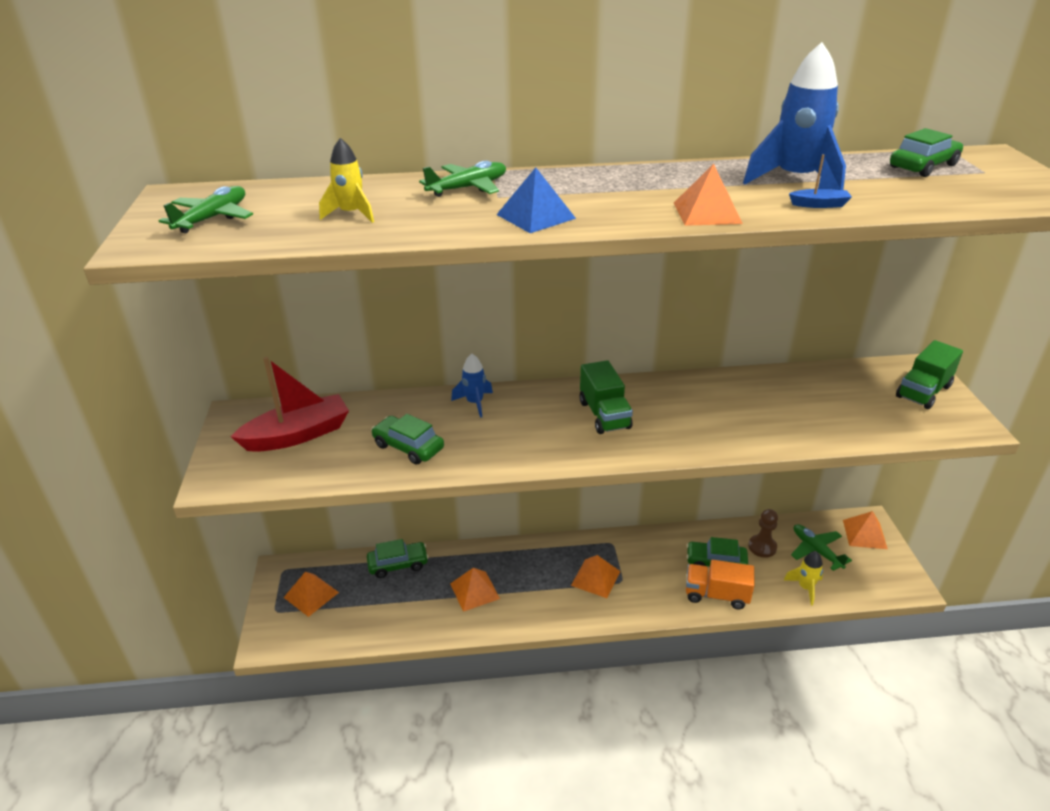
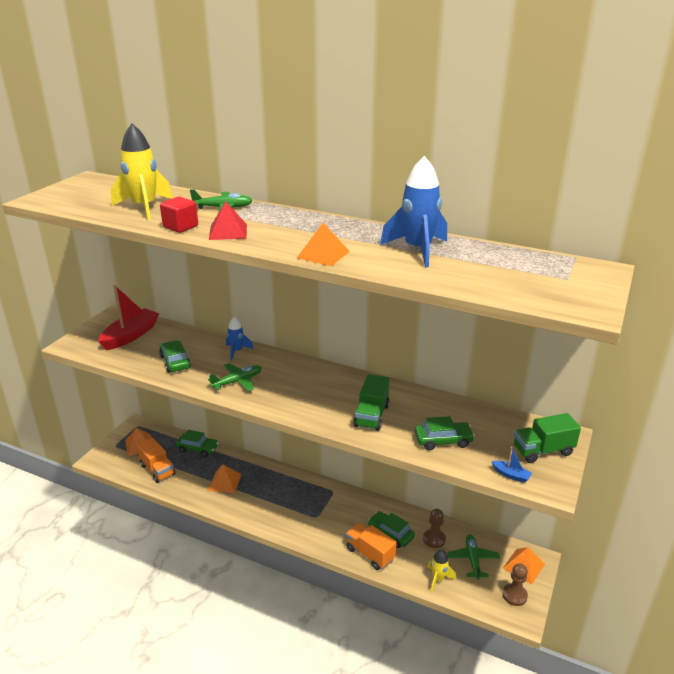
camera: 30 degrees right, 5 degrees down
(213, 218) = (84, 194): green plane -> green plane (237, 381)
(298, 435) = (130, 336): red boat -> red boat turned 60 degrees counterclockwise
(351, 214) = (144, 207): yellow rocket -> yellow rocket, size x1.81
(369, 616) = (157, 470): none -> orange truck
(457, 226) = (180, 227): none -> red cube
(536, 216) = (228, 232): blue pyramid -> red pyramid
(595, 578) = (302, 507): orange pyramid -> none
(604, 415) = (301, 384): green truck -> green truck (371, 415)
(819, 205) = (401, 268): blue boat -> blue boat (511, 475)
(884, 568) = (514, 595): none -> brown pawn
(923, 166) = (527, 263): green car -> green car (443, 440)

